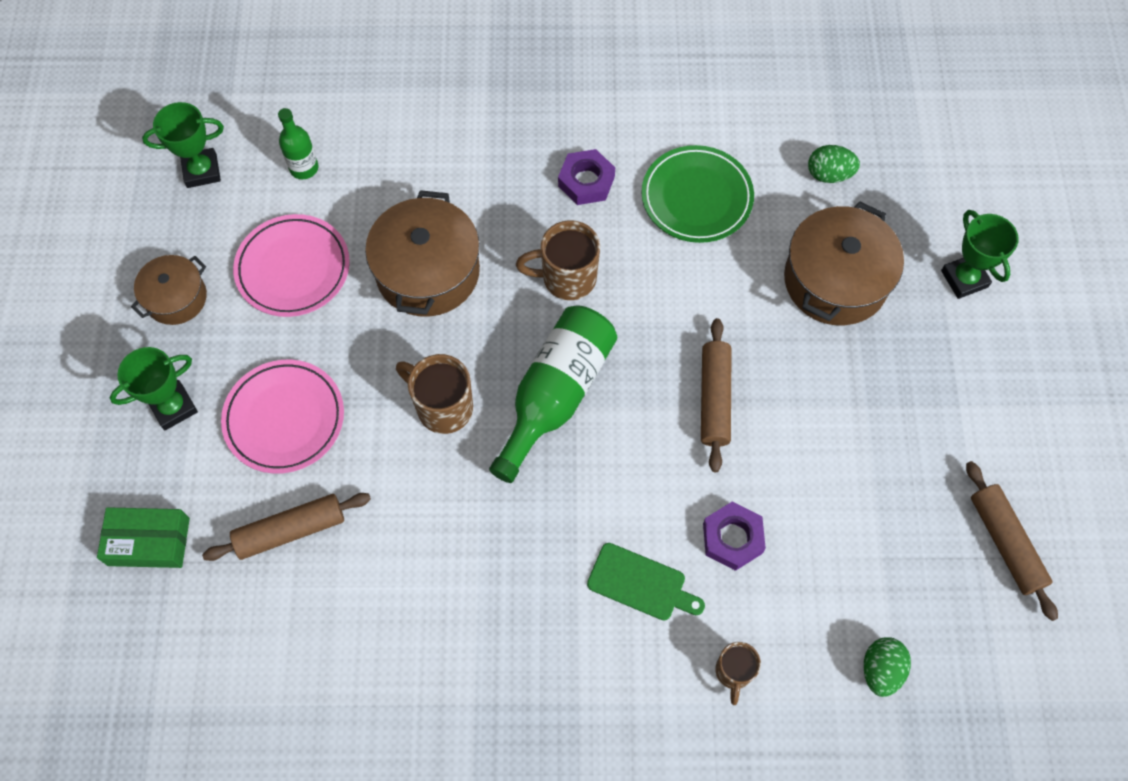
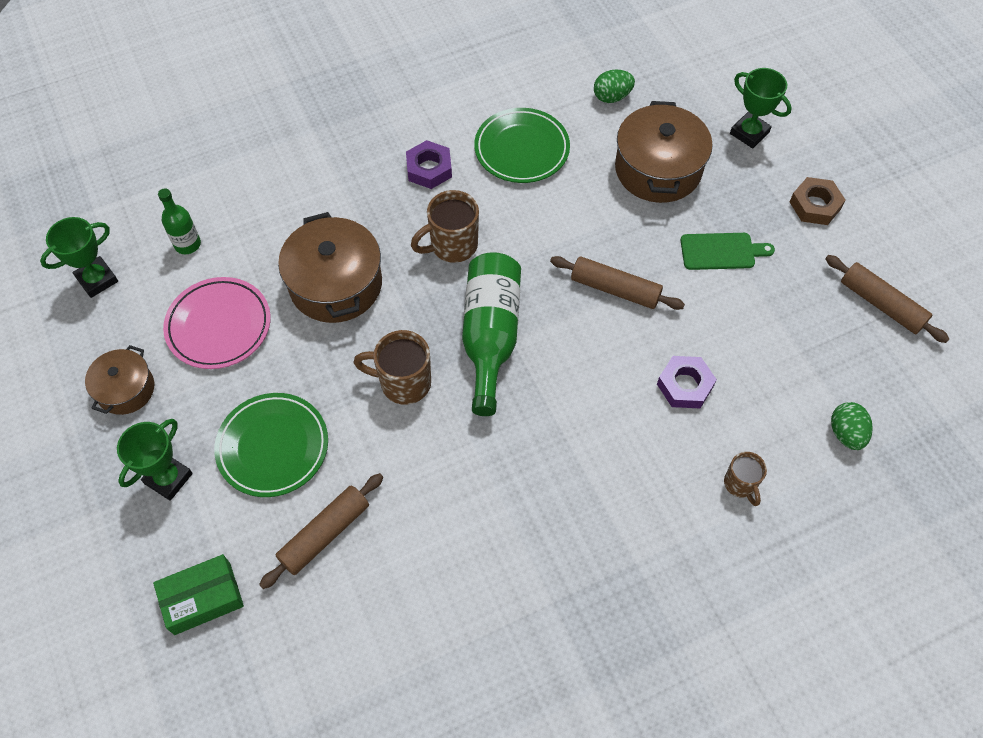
camera: 25 degrees left, 5 degrees down
(284, 419) = (273, 447): pink plate -> green plate
(640, 583) = (634, 449): green cutting board -> green cutting board (721, 251)
(714, 399) = (615, 289): brown rolling pin -> brown rolling pin turned 45 degrees counterclockwise
(993, 395) = (815, 205): none -> brown nut

